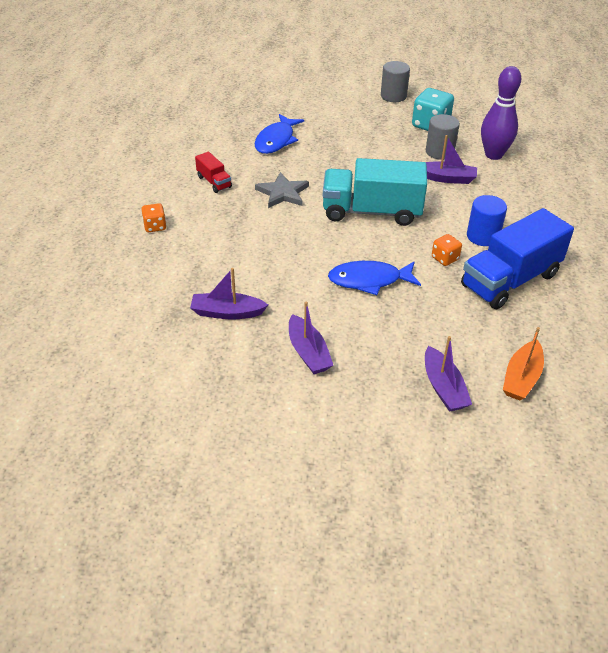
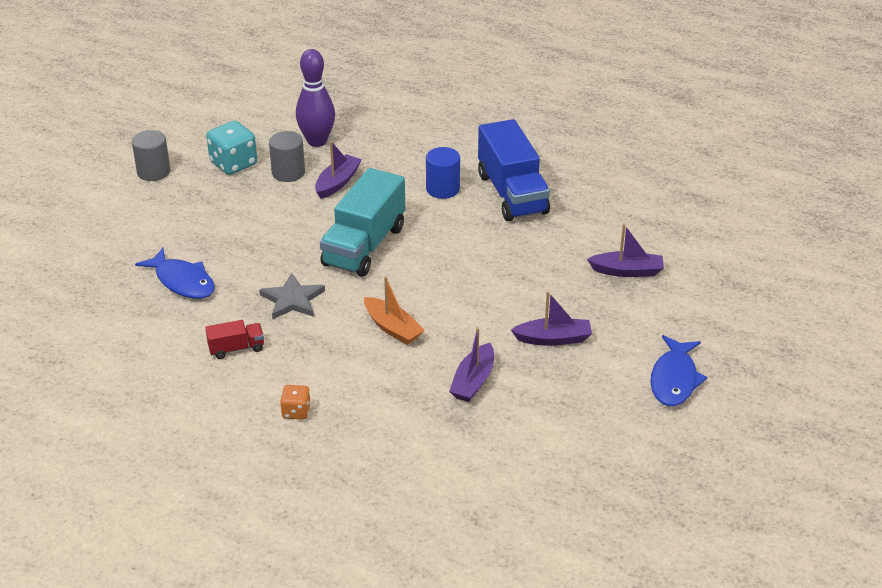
camera: 70 degrees left, 5 degrees down
(369, 280) = (471, 276): blue fish -> blue fish (674, 379)
(445, 258) = (463, 221): orange dice -> none
(521, 378) = (632, 227): orange boat -> orange boat (392, 328)

